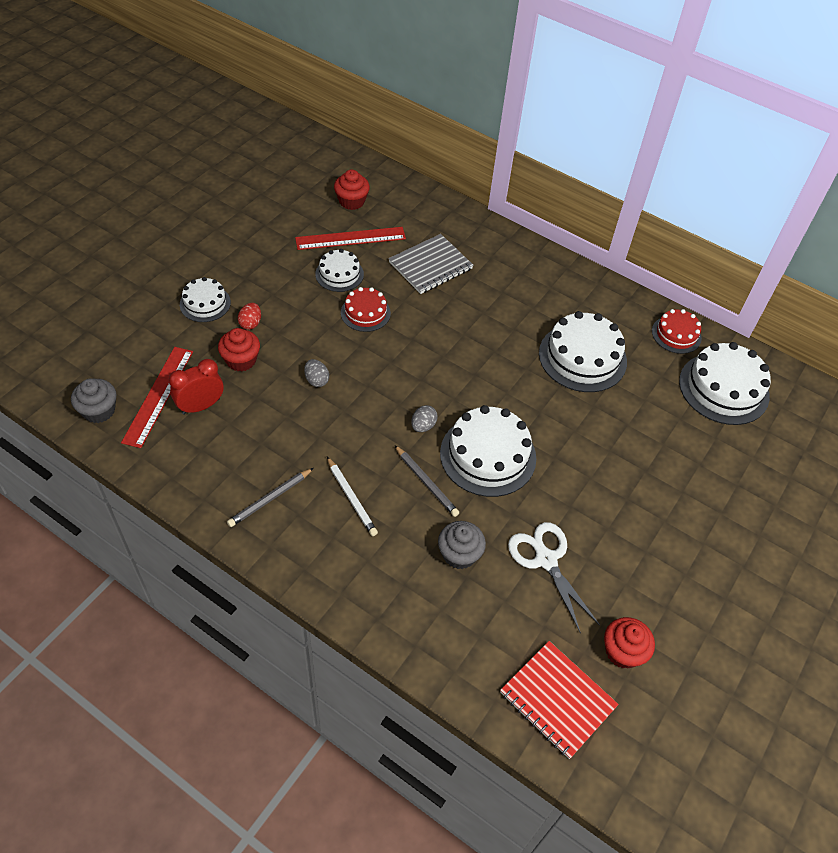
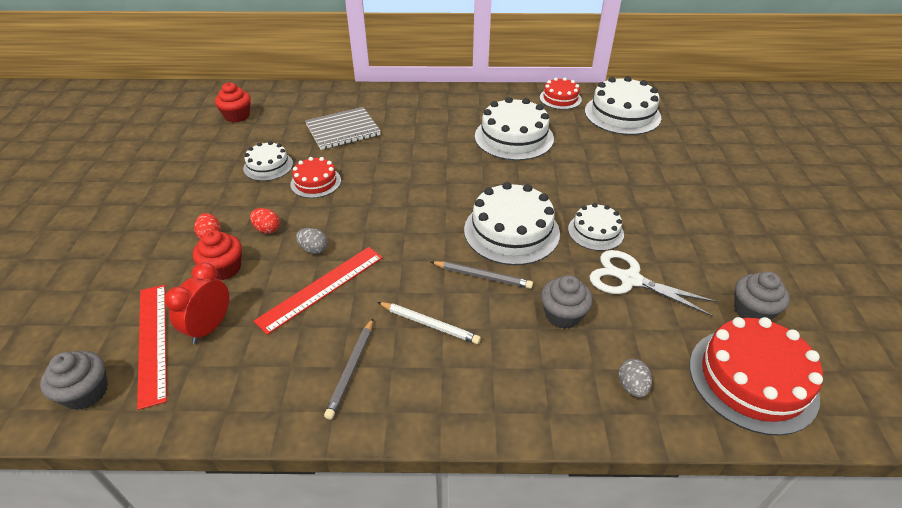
camera: 30 degrees left, 10 degrees down
(205, 303) = (148, 241): white cake -> white cake (595, 231)
(295, 340) = (267, 229): none -> red egg
(350, 238) = (257, 139): red ruler -> red ruler (321, 288)
(423, 426) = (440, 237): grey egg -> grey egg (632, 386)
(430, 266) = (343, 130): grey notebook -> grey notebook turned 45 degrees clockwise
(557, 700) = (752, 379): red notebook -> red cake
(623, 651) = (752, 311): red cupcake -> grey cupcake

